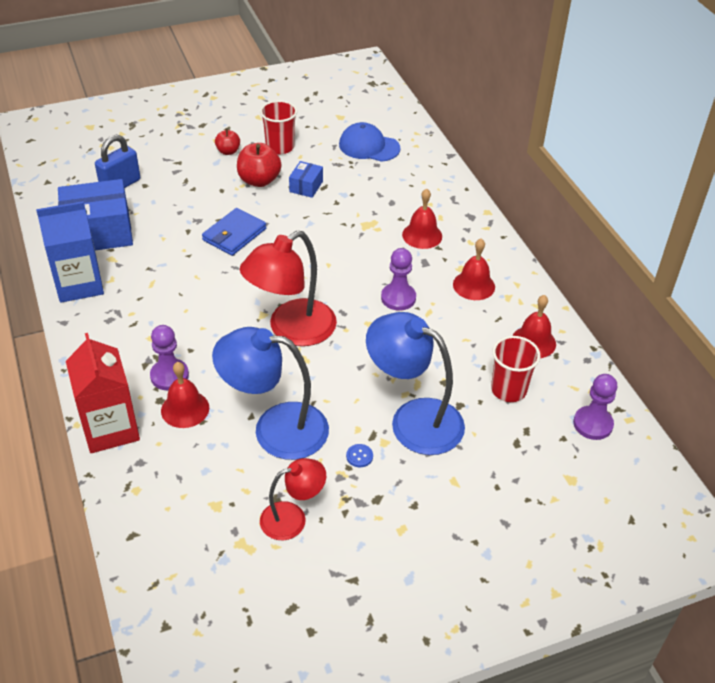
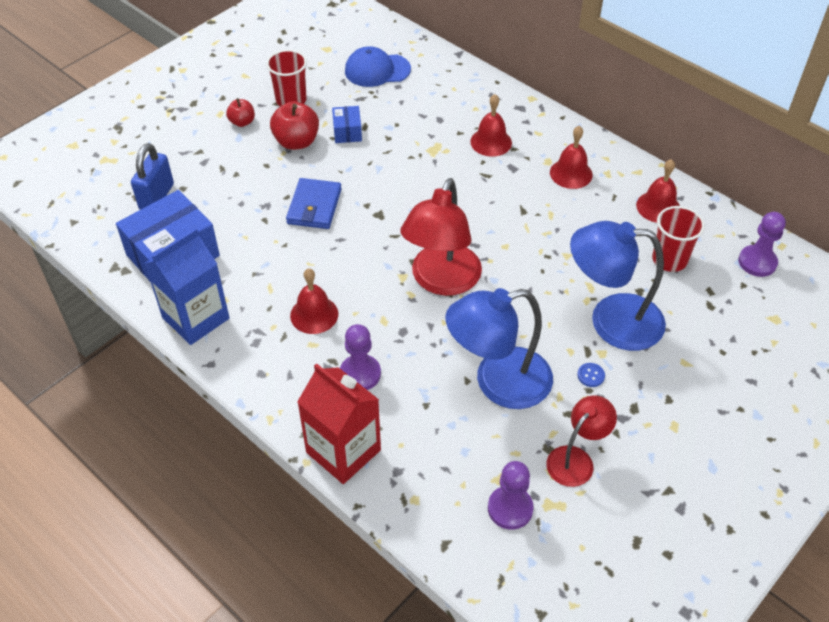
camera: 25 degrees left, 5 degrees up
(185, 409) = (400, 400): red bell -> red bell (314, 314)
(398, 298) = (514, 211): purple pawn -> purple pawn (510, 508)

